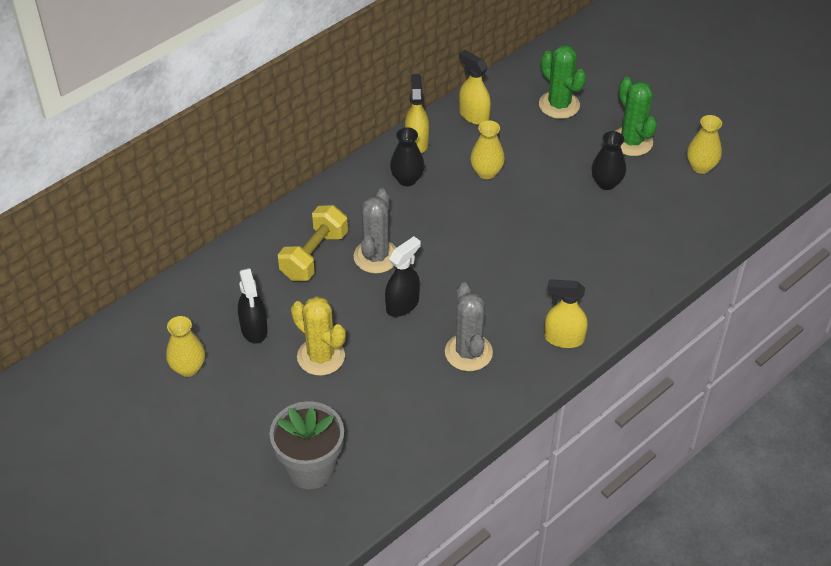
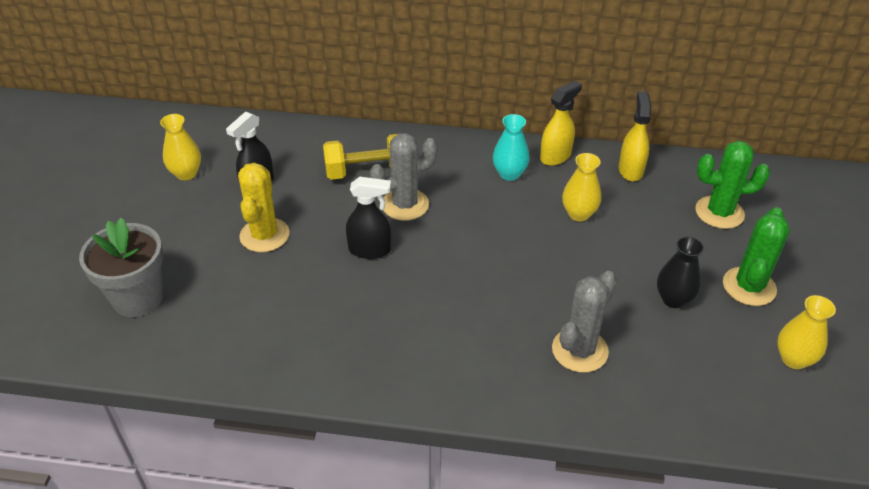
camera: 50 degrees right, 5 degrees down
(407, 179) = (509, 174): black vase -> turquoise vase
(468, 352) = (359, 323): grey cactus -> grey cactus (579, 350)
(559, 105) = (719, 212): green cactus -> green cactus turned 75 degrees clockwise
(563, 338) = (445, 382): yellow spray bottle -> none

